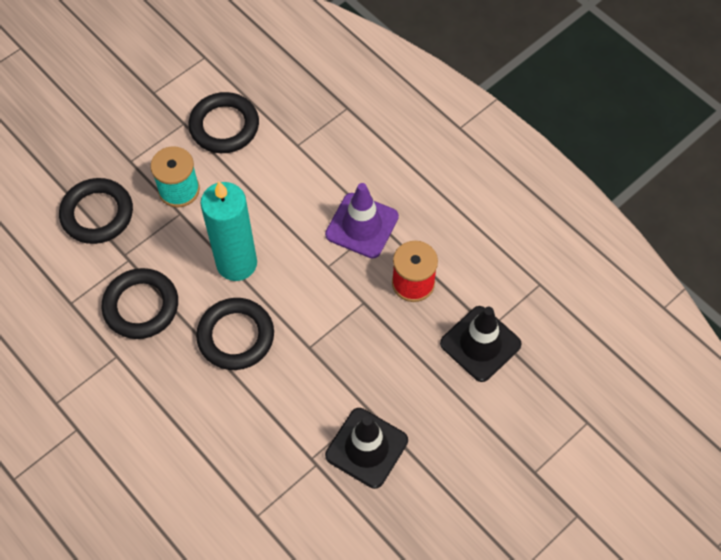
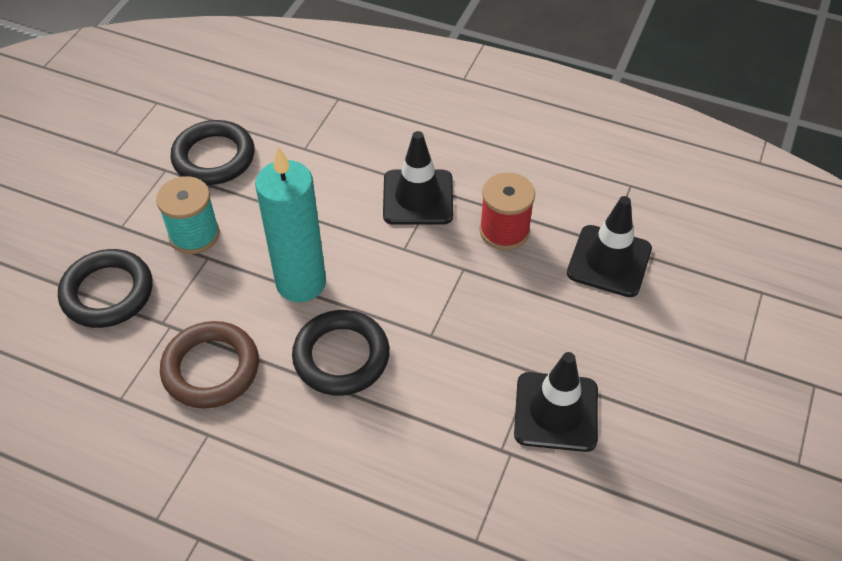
camera: 25 degrees left, 10 degrees down
(141, 306) = (211, 368): black ring -> brown ring
(362, 226) = (418, 197): purple traffic cone -> black traffic cone

